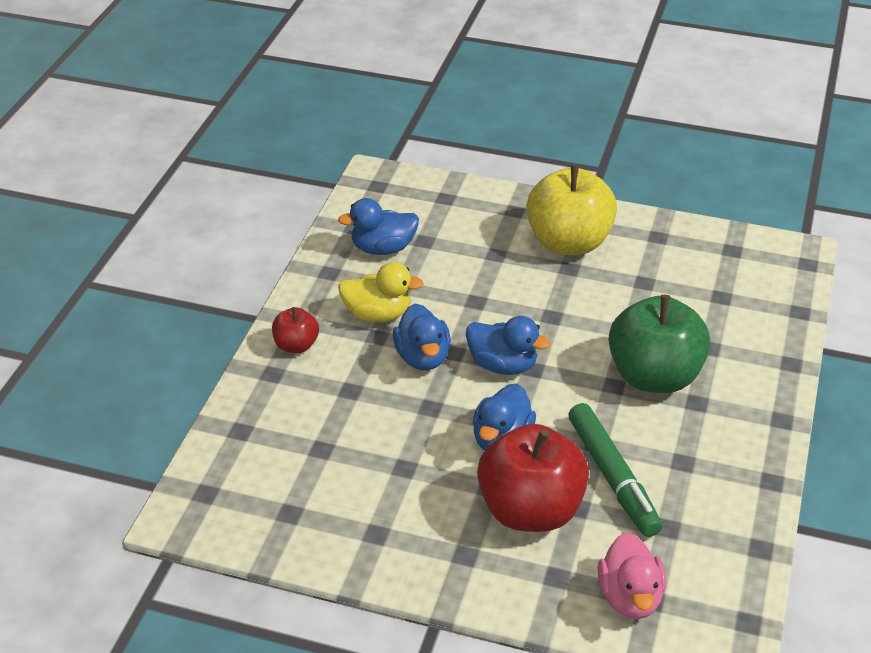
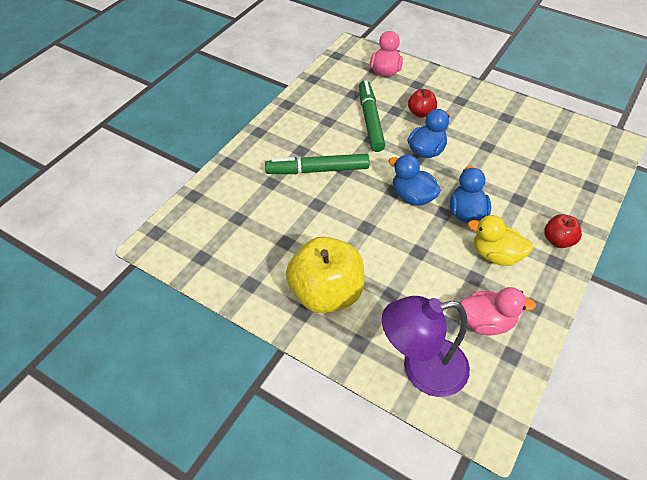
camera: 165 degrees left, 10 degrees up
(383, 248) = (486, 322): blue duck -> pink duck
(444, 202) = (422, 369): none -> purple lamp
(530, 510) = (421, 113): red apple -> red apple, size x0.49
(654, 376) = (317, 170): green apple -> green marker

